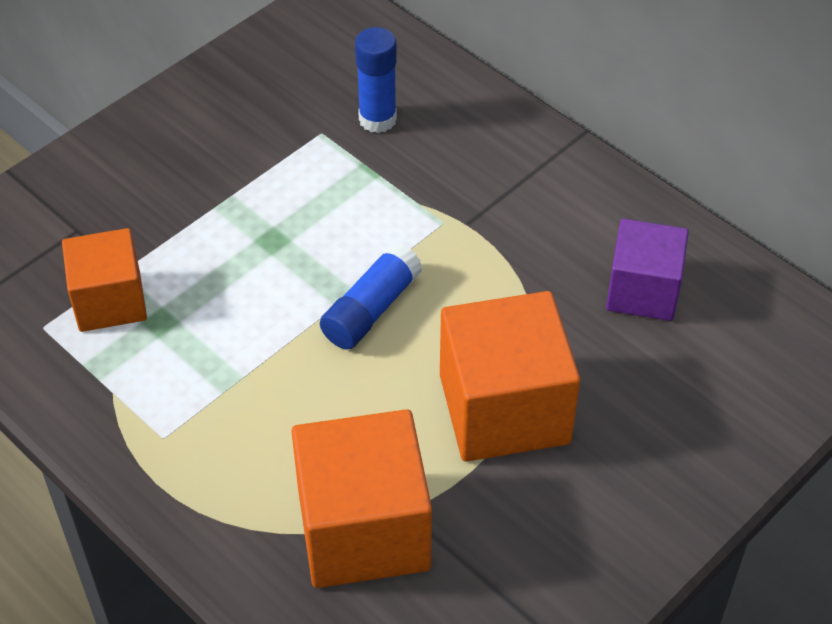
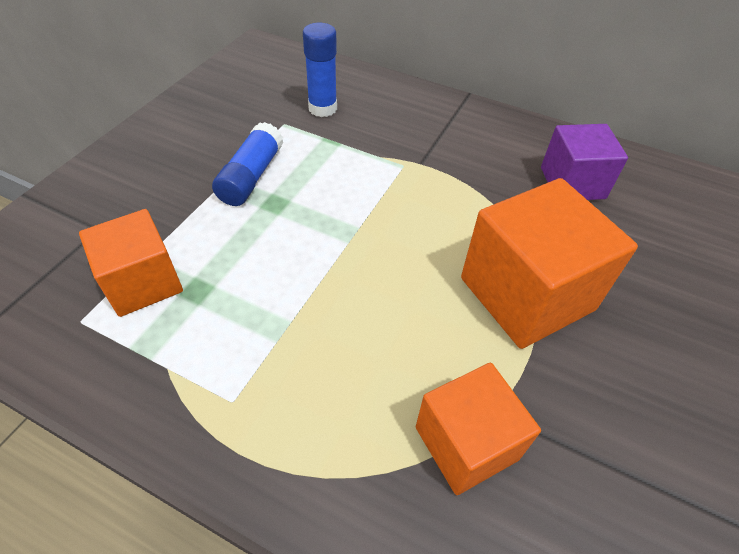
camera: 20 degrees left, 0 degrees up
(363, 529) = (466, 443): orange cube -> orange cube, size x0.64
(371, 309) = (379, 239): blue glue stick -> blue glue stick (251, 176)

